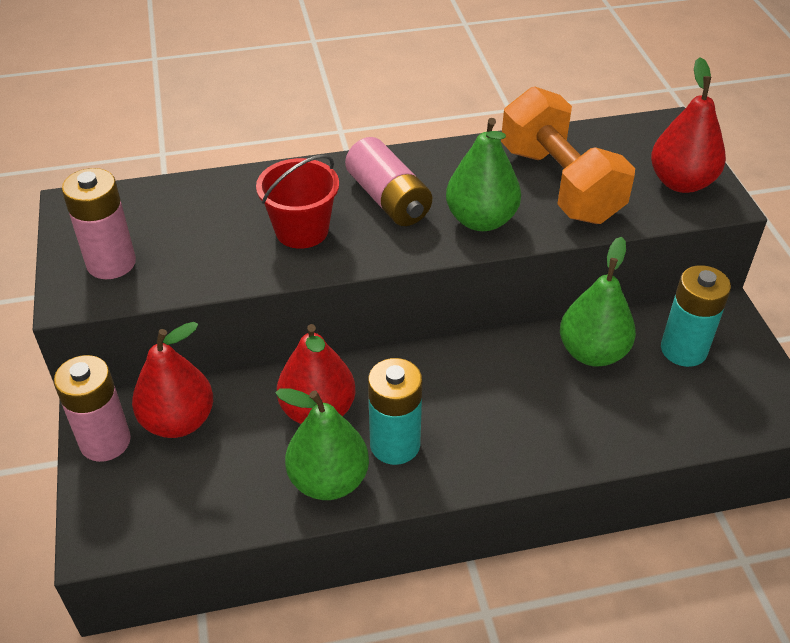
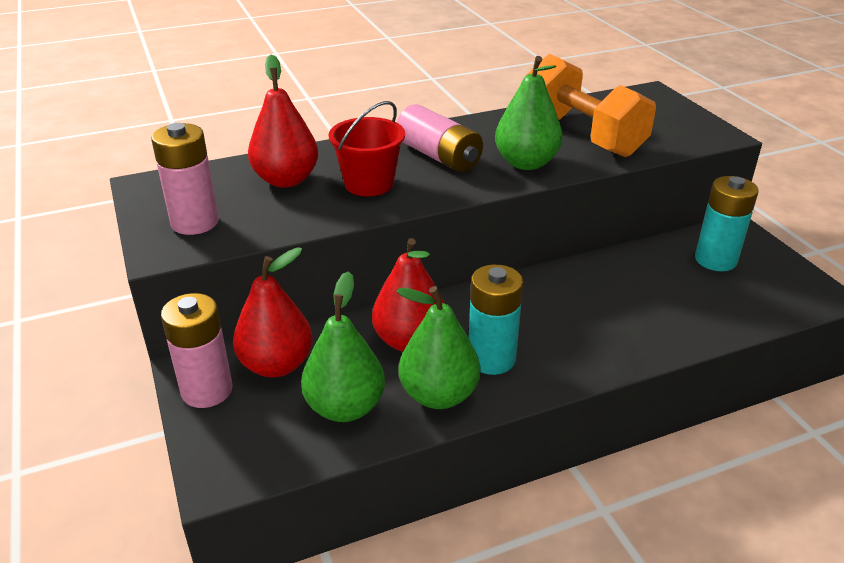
camera: 10 degrees left, 10 degrees down
(592, 352) = (639, 270): green pear -> green pear (345, 407)
(681, 182) = (681, 125): red pear -> red pear (286, 180)

